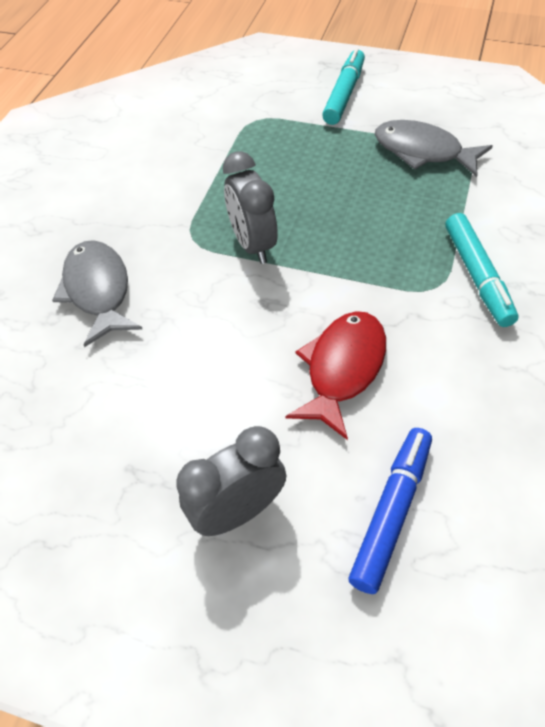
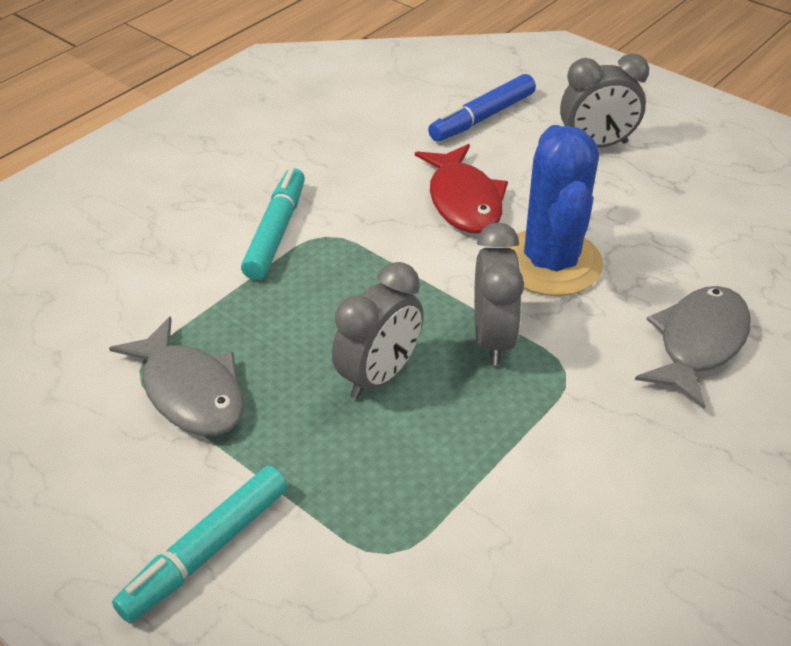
camera: 160 degrees left, 10 degrees down
(98, 291) = (698, 343): grey fish -> grey fish turned 150 degrees counterclockwise
(233, 326) = (551, 263): none -> blue cactus
(315, 196) = (379, 376): none -> grey clock
(342, 369) = (463, 200): red fish -> red fish turned 60 degrees counterclockwise

